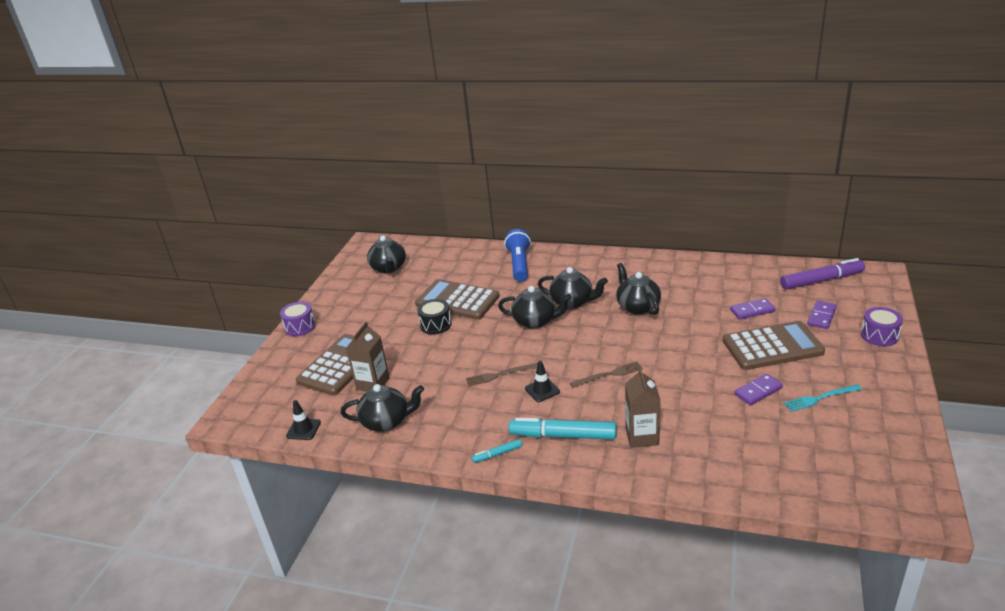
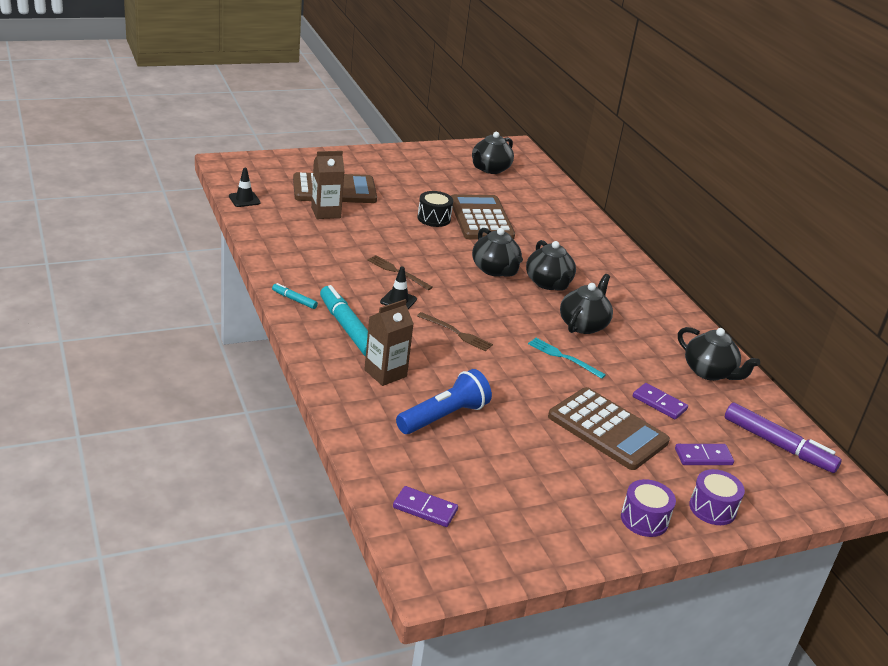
camera: 45 degrees right, 0 degrees up
(300, 327) = (364, 155): purple drum -> purple drum (644, 519)
(386, 421) = (286, 234): black teapot -> black teapot (709, 372)
(519, 264) = (576, 236): blue flashlight -> blue flashlight (444, 417)
(758, 391) = (520, 433): purple domino -> purple domino (425, 509)
(820, 398) = (549, 479): turquoise fork -> turquoise fork (563, 357)

